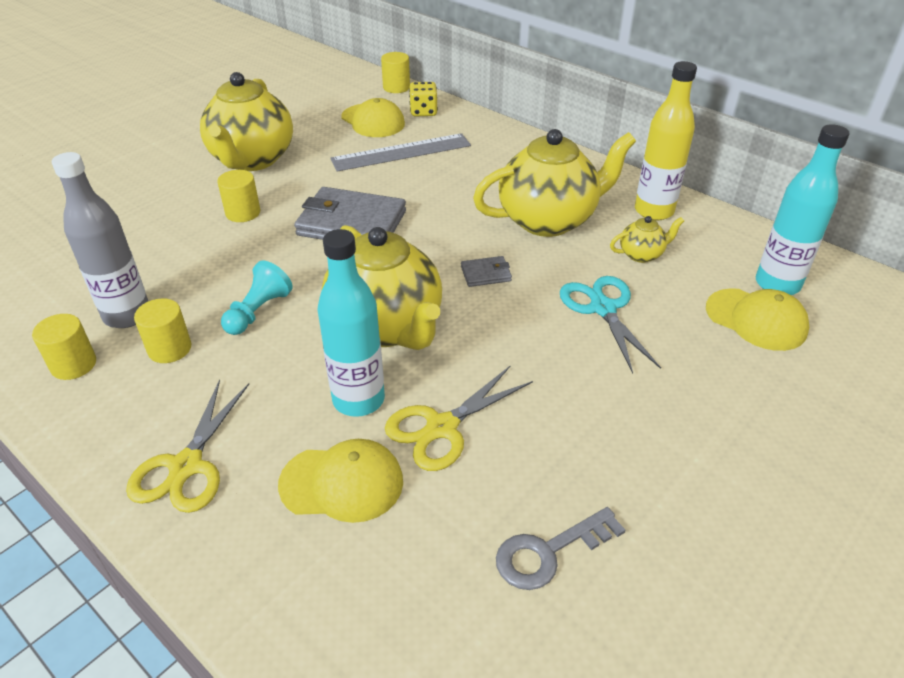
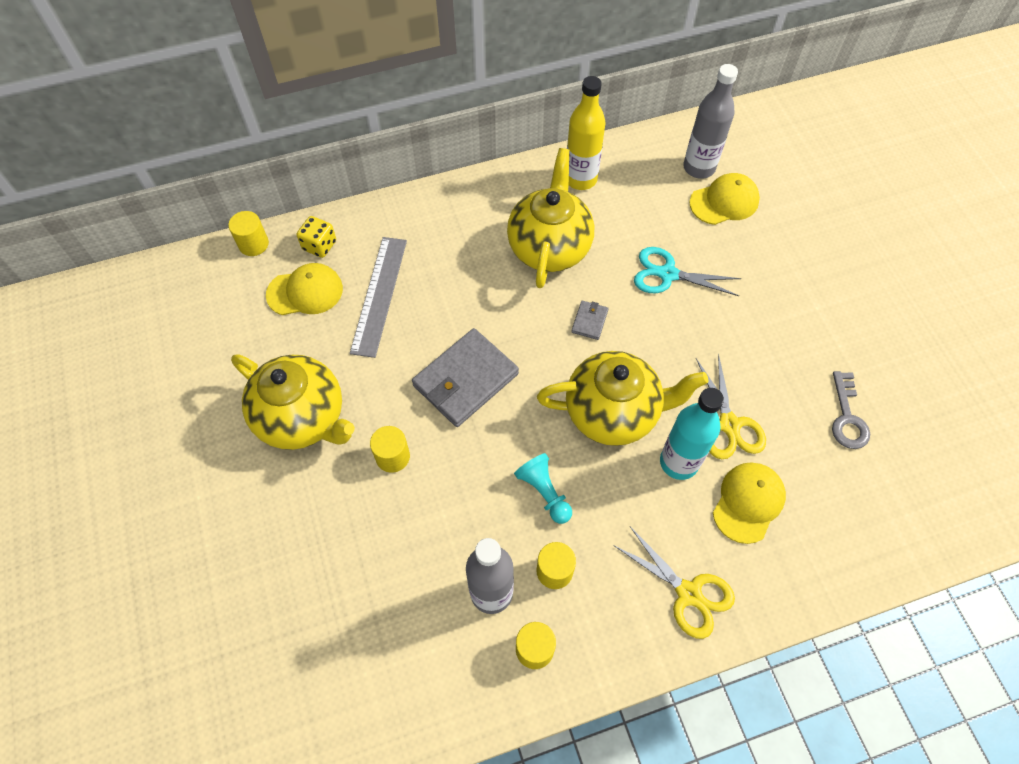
camera: 60 degrees left, 20 degrees up
(642, 254) = (625, 217): yellow teapot -> none
(777, 284) = (699, 168): turquoise bottle -> grey bottle

